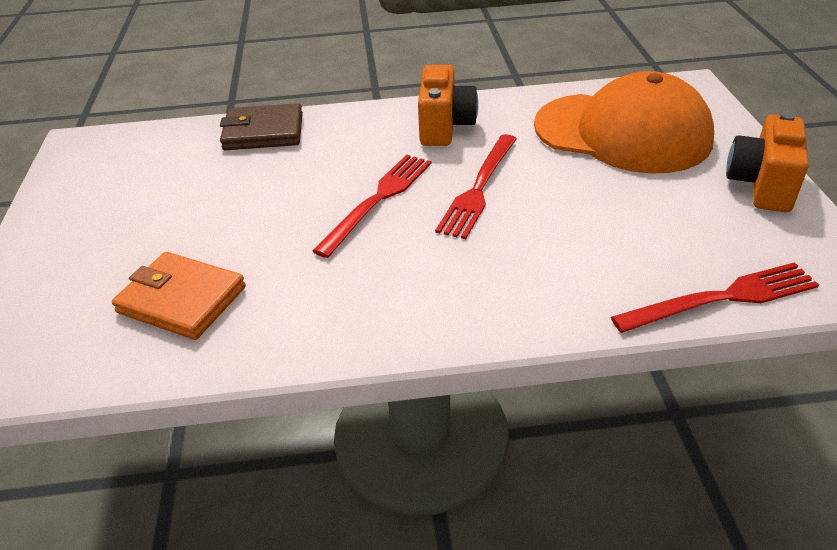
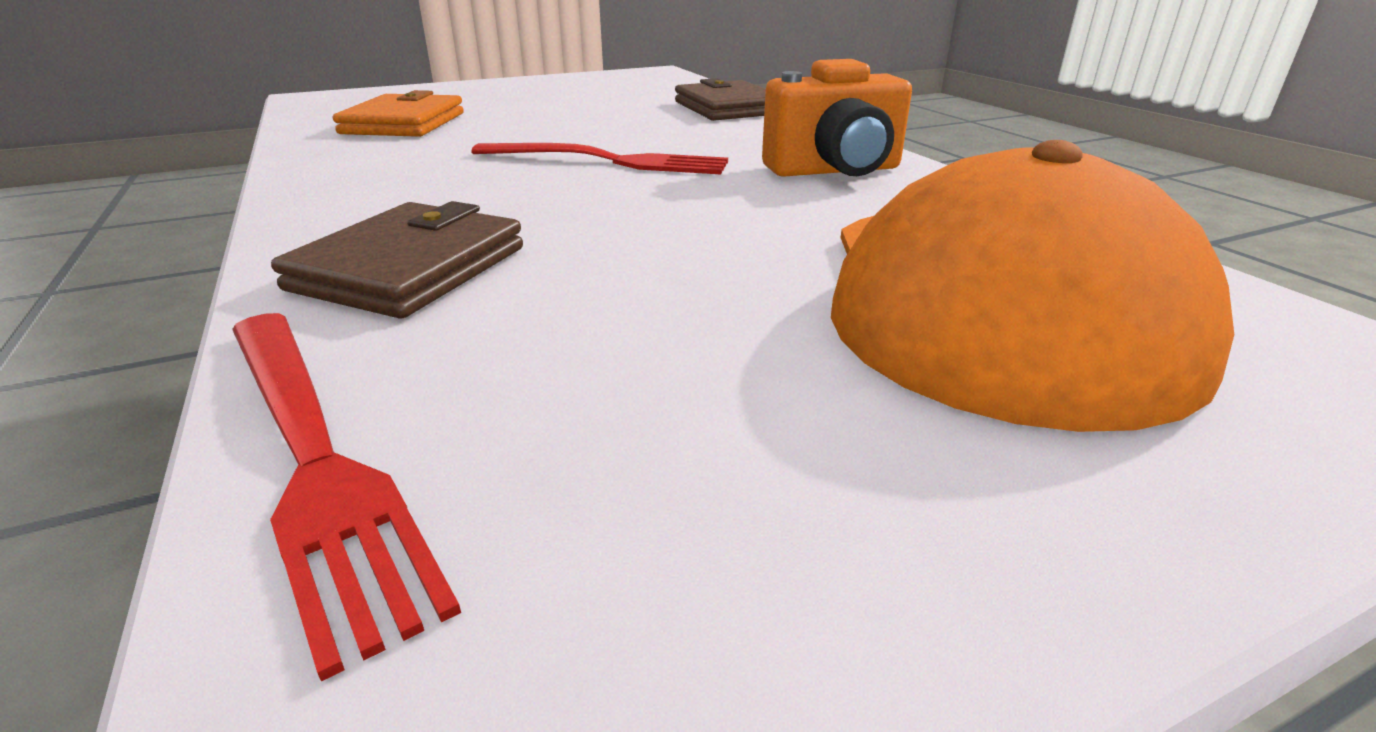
camera: 70 degrees right, 10 degrees down
(479, 187) = (672, 204): red fork -> none
(548, 282) = (409, 268): none -> brown wallet
(761, 185) = (937, 540): orange camera -> none

